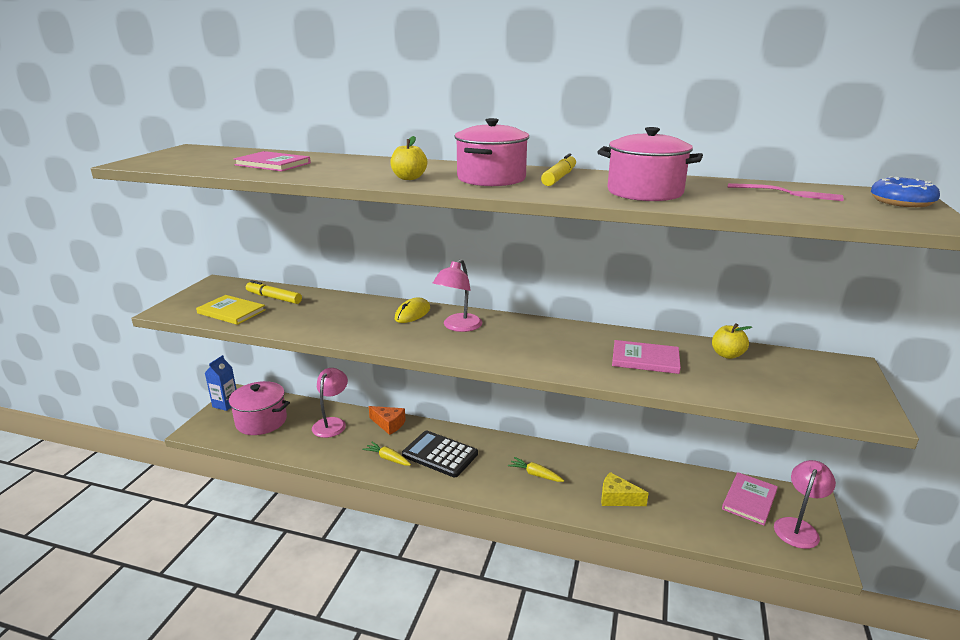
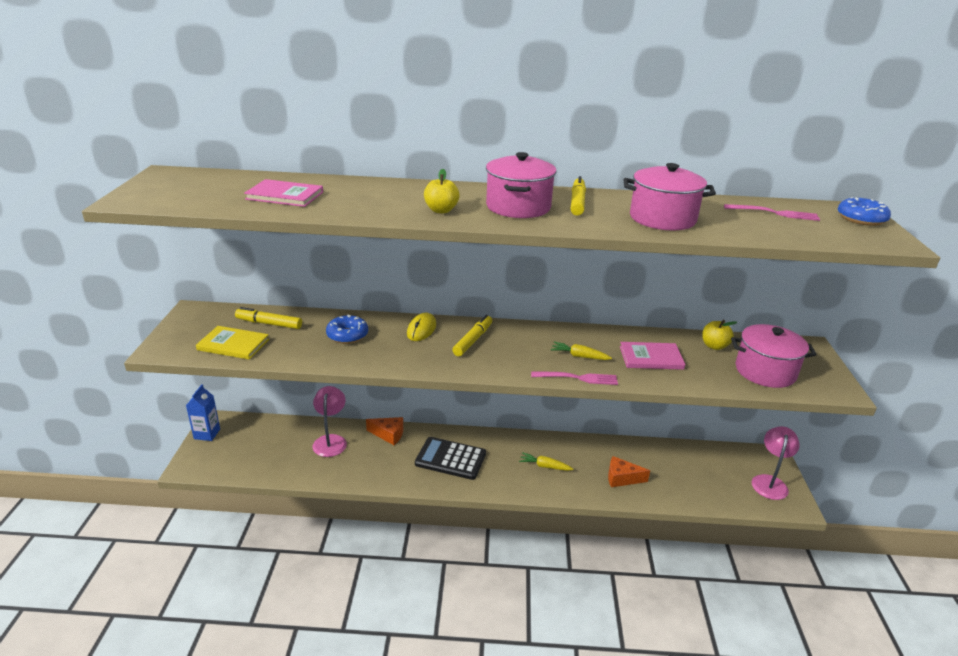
camera: 15 degrees left, 5 degrees up
(261, 421) = (255, 448): pink pot -> pink pot (765, 371)
(338, 313) = (347, 335): none -> blue donut
(388, 458) = (402, 470): yellow carrot -> yellow carrot (579, 356)
(458, 327) = (473, 340): pink lamp -> yellow marker
(551, 370) = (578, 378): none -> pink fork
(617, 498) = (622, 478): yellow cheese -> orange cheese
(749, 500) = (727, 464): pink book -> none

